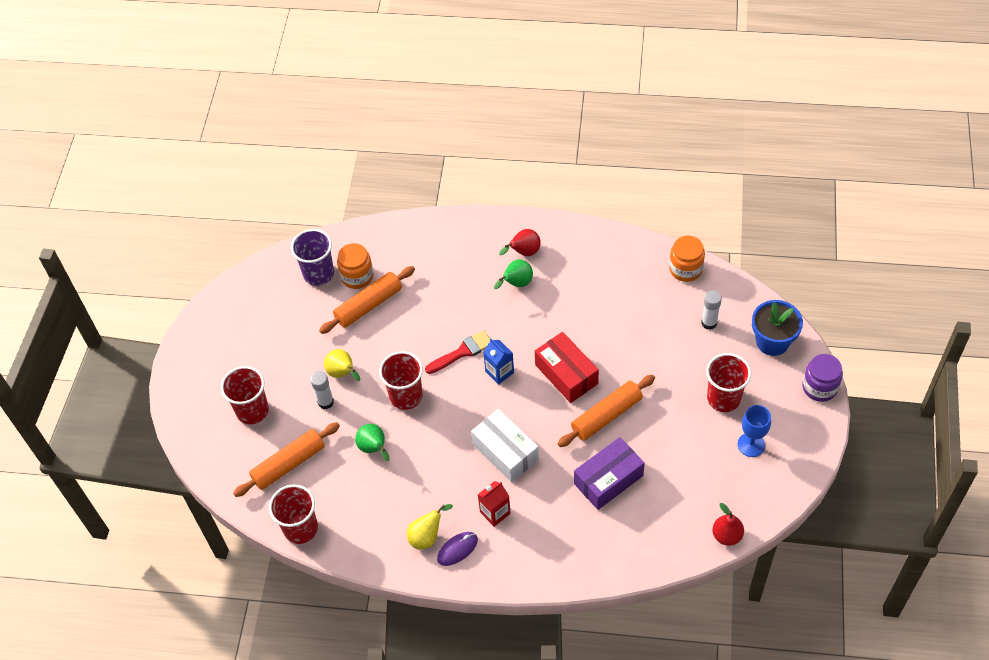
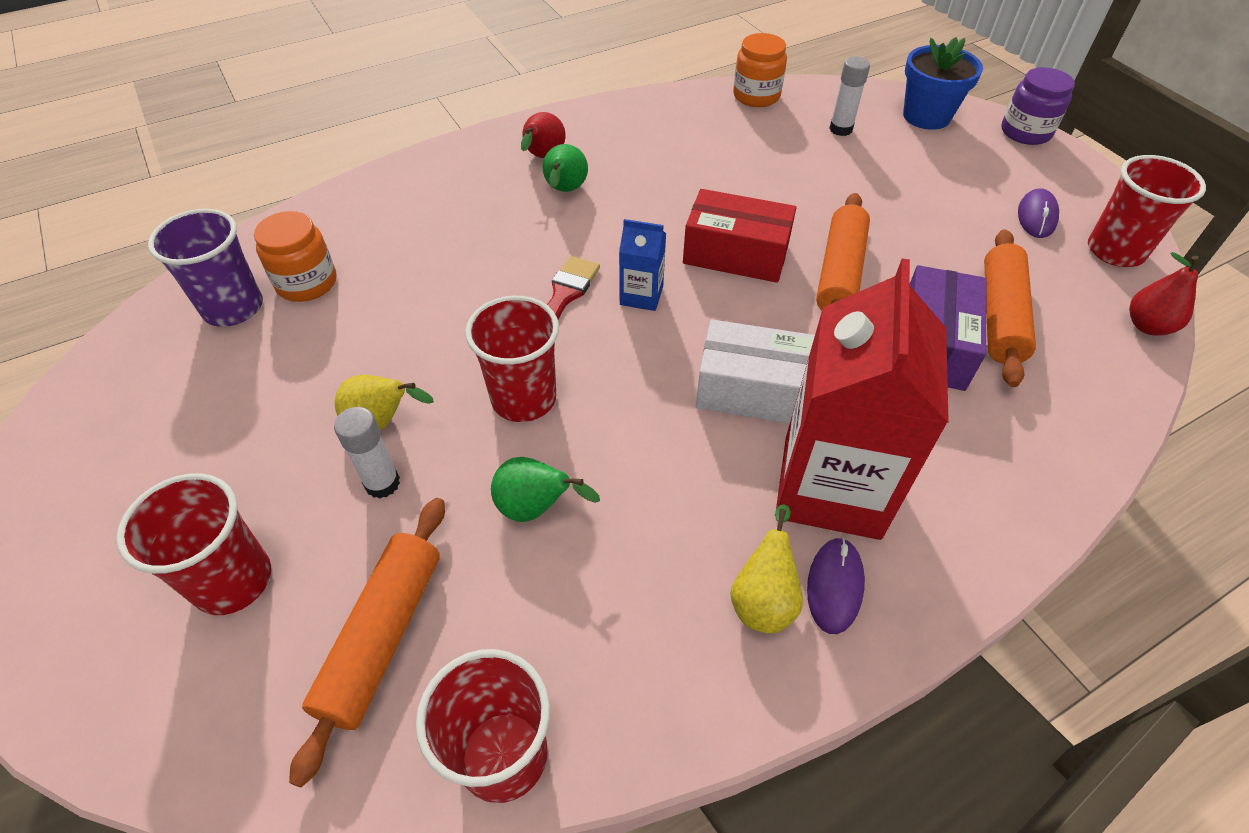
camera: 40 degrees left, 5 degrees down
(369, 305) = (356, 309): orange rolling pin -> orange rolling pin (1000, 316)
(495, 512) = (831, 486): red carton -> red carton, size x2.29
(723, 398) = (947, 188): red cup -> red cup (1115, 251)
(751, 444) = (1036, 216): blue goblet -> purple mouse

